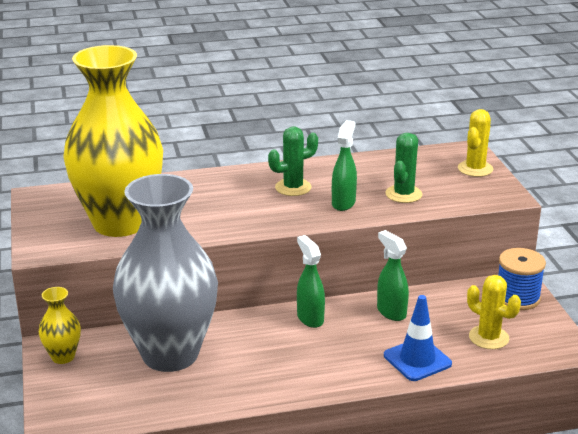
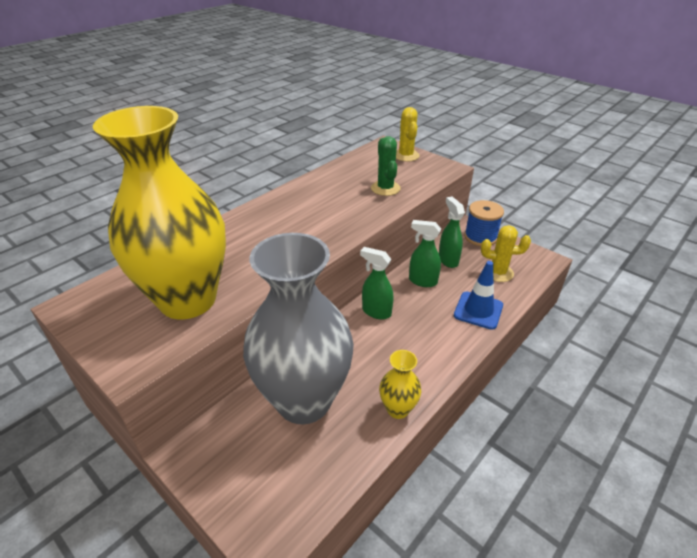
camera: 35 degrees left, 10 degrees up
(63, 357) = (207, 458): yellow vase -> yellow vase (398, 409)
(293, 187) = (303, 211): green cactus -> none
(343, 203) = (354, 210): green spray bottle -> green spray bottle (448, 260)

